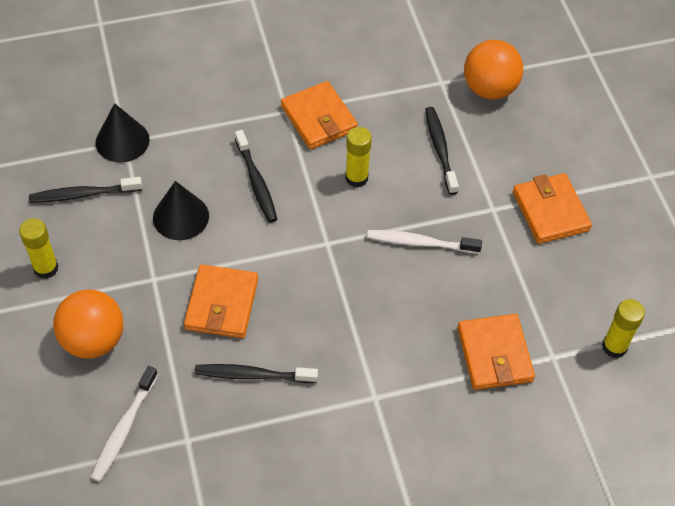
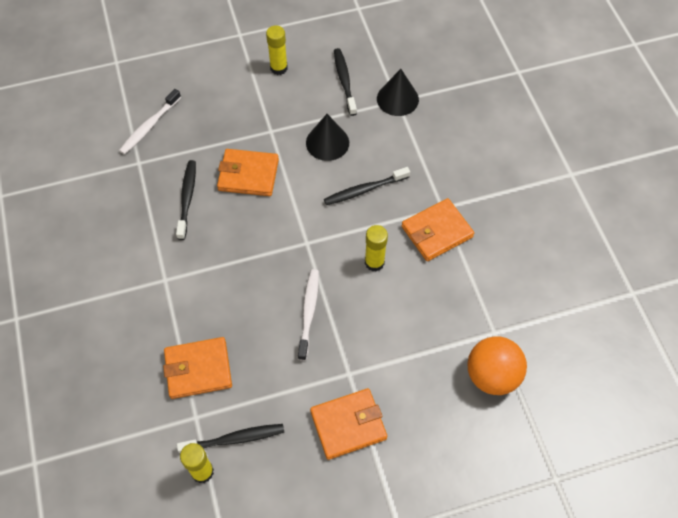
camera: 90 degrees right, 5 degrees up
(93, 340) = (219, 102): orange ball -> none
(124, 429) = (149, 126): white toothbrush -> white toothbrush turned 75 degrees counterclockwise
(440, 149) = (412, 330): black toothbrush -> black toothbrush (234, 439)

